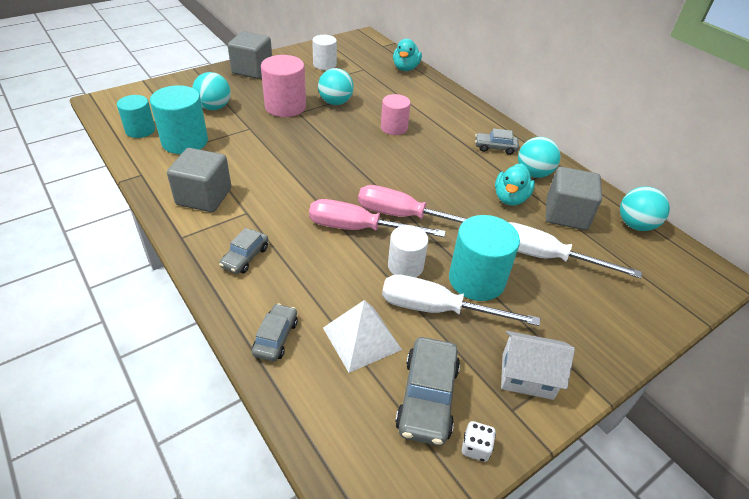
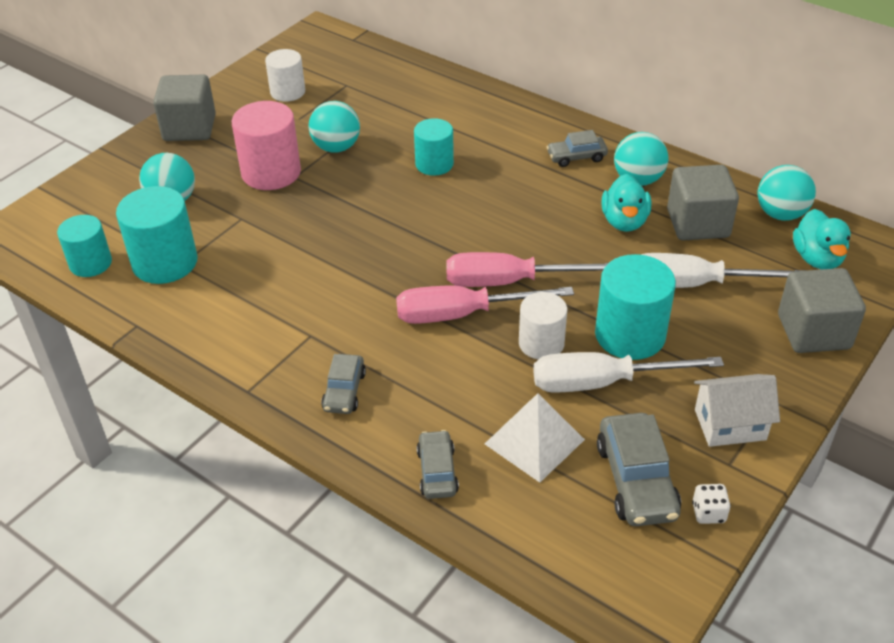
camera: 15 degrees left, 0 degrees up
(204, 197) = (242, 331): grey cube -> grey cube (813, 332)
(394, 128) = (434, 164): pink cylinder -> turquoise cylinder
(405, 68) = (403, 68): turquoise duck -> turquoise duck (817, 258)

